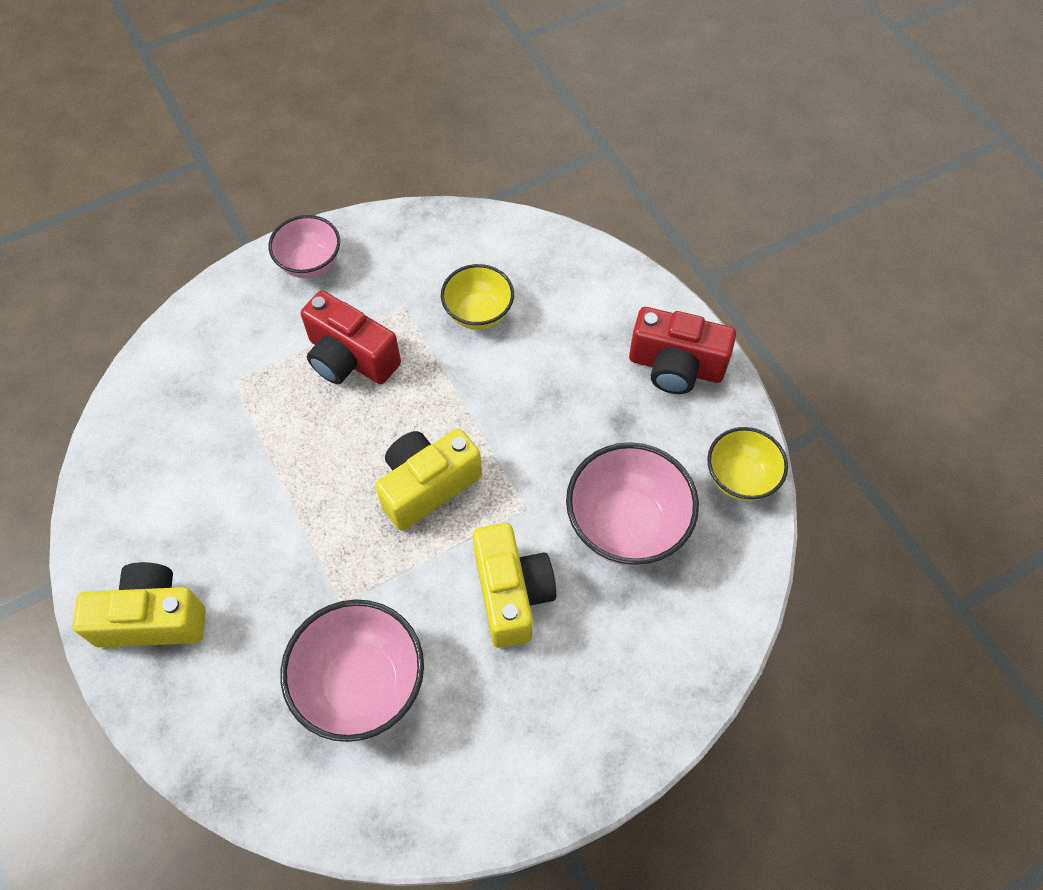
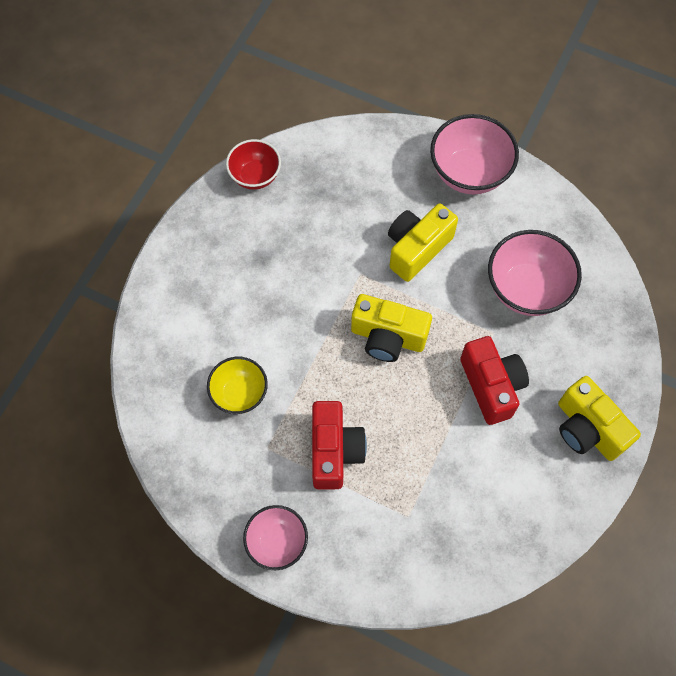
camera: 125 degrees left, 5 degrees up
(626, 525) = (330, 216): pink bowl -> pink bowl (469, 173)
(676, 366) = (199, 250): red camera -> red camera (491, 386)
(740, 478) = (255, 176): yellow bowl -> red bowl

